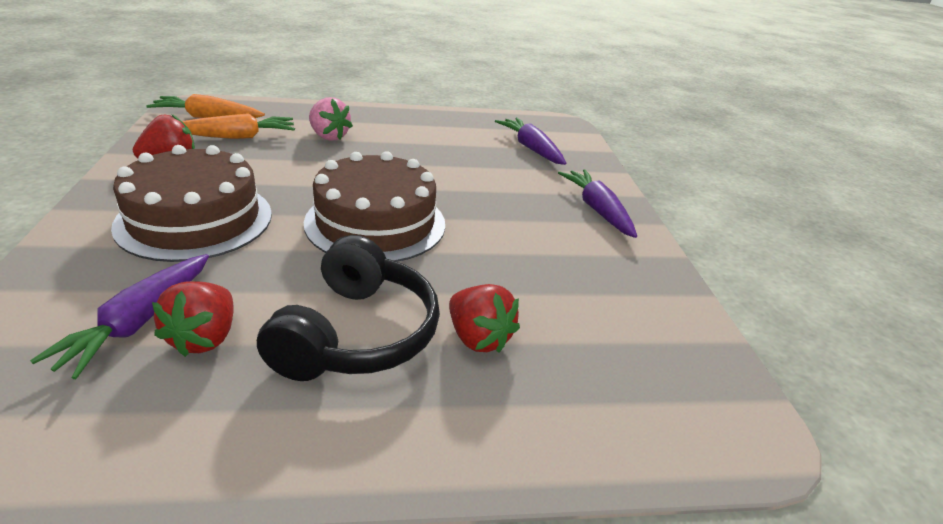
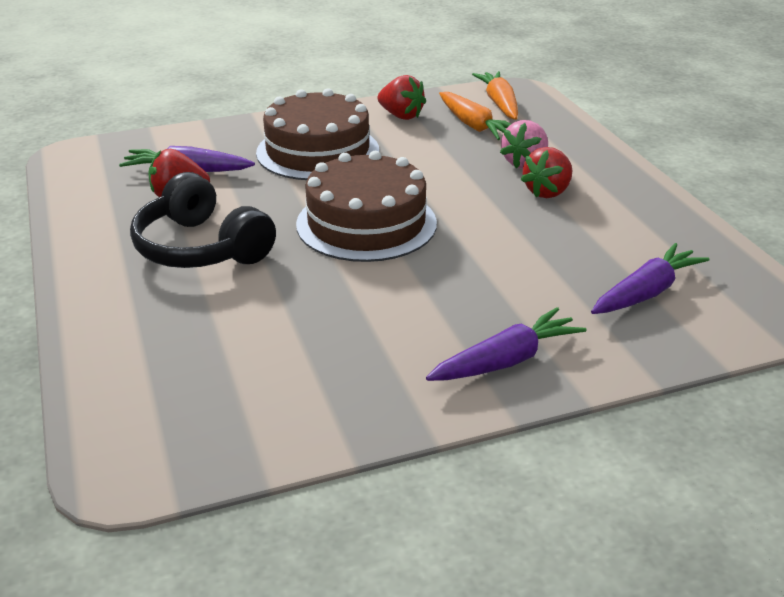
camera: 80 degrees right, 0 degrees up
(357, 334) = (201, 248): black headphones -> black headphones turned 45 degrees clockwise
(478, 338) = (214, 303): red strawberry -> red strawberry (547, 192)

